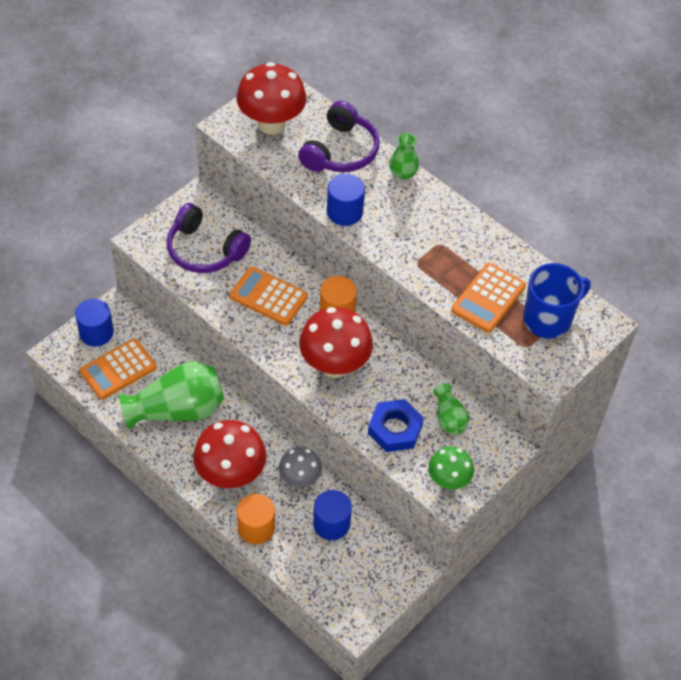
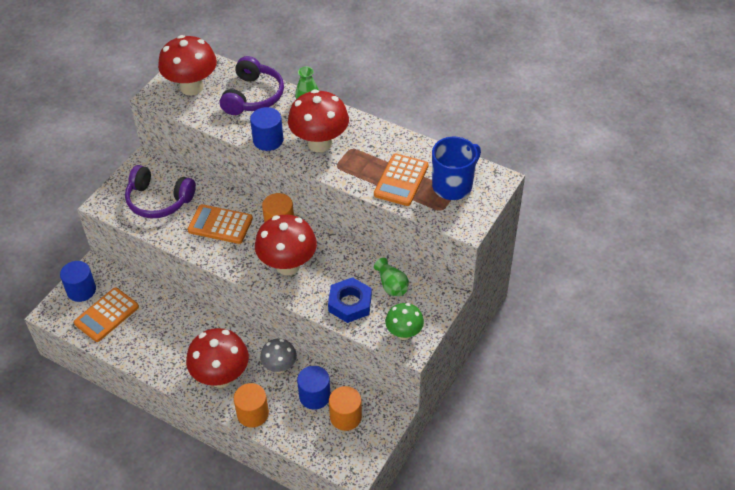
camera: 10 degrees left, 5 degrees down
(178, 410) = (164, 335): green vase -> none
(361, 557) = (345, 417): none -> orange cylinder
(404, 229) = (319, 143): none -> red mushroom

